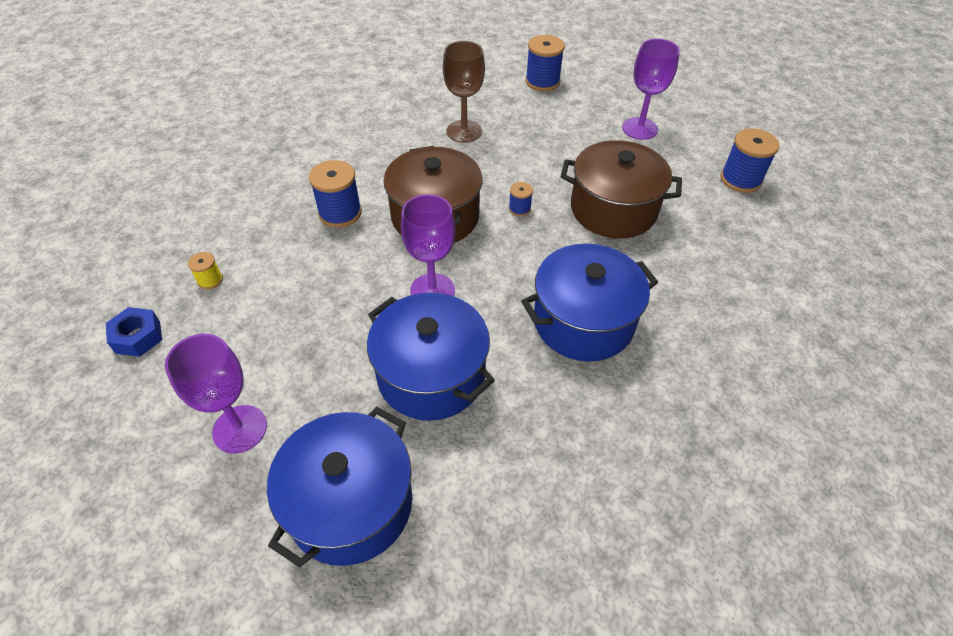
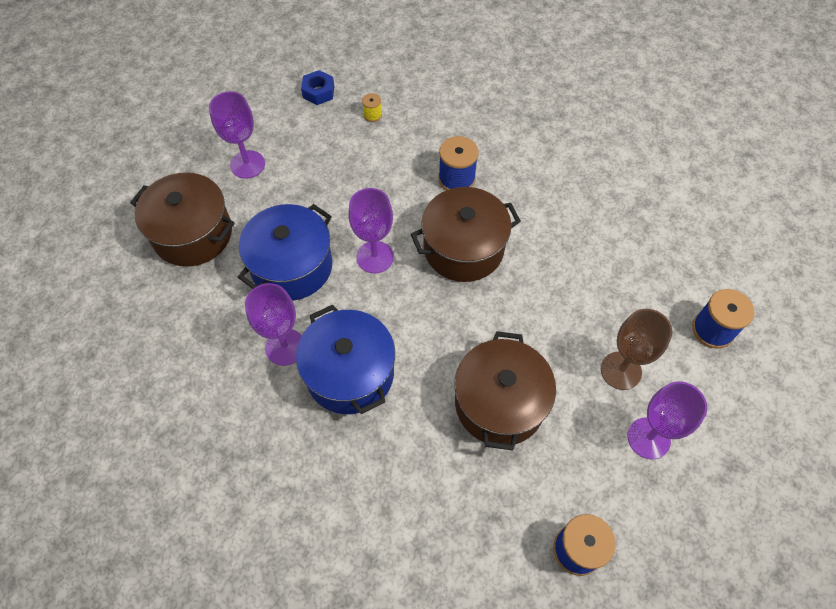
camera: 85 degrees right, 10 degrees up
(350, 504) = (193, 234): blue pot -> brown pot
(464, 131) = (595, 259): brown goblet -> brown goblet (620, 370)
(519, 209) = (485, 316): blue spool -> none
(548, 384) = (285, 347): none -> purple goblet

